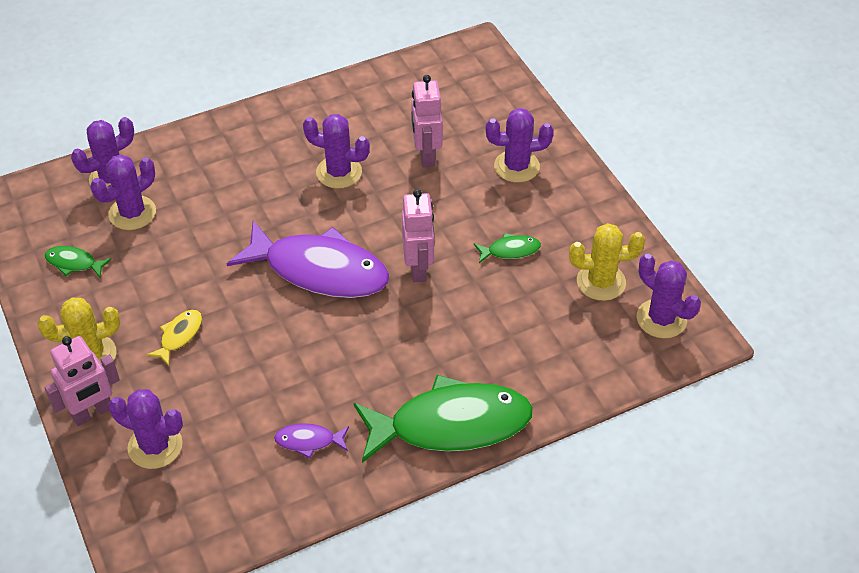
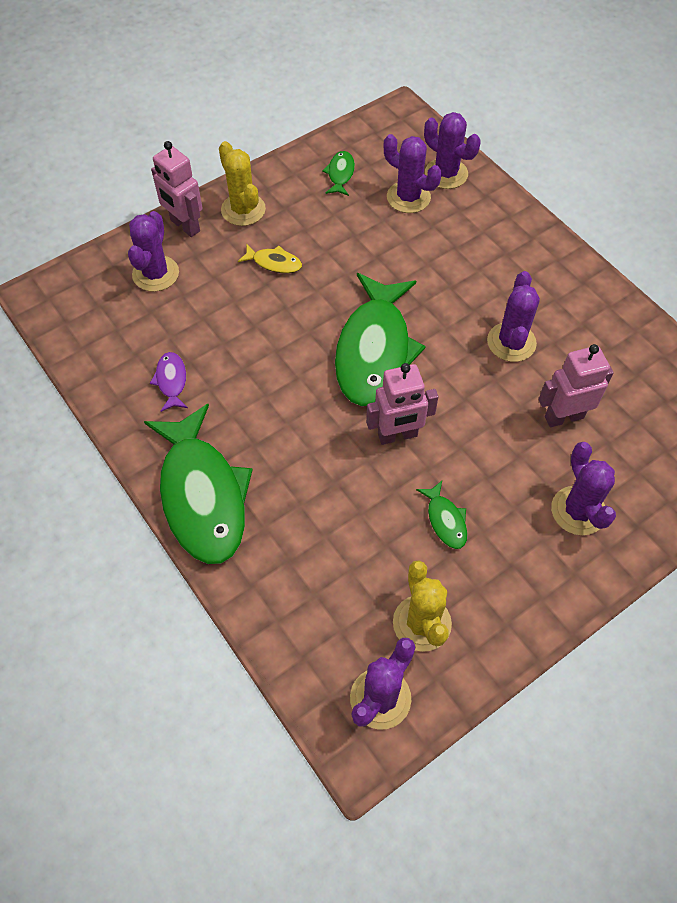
camera: 80 degrees right, 10 degrees up
(319, 270) = (374, 351): purple fish -> green fish

